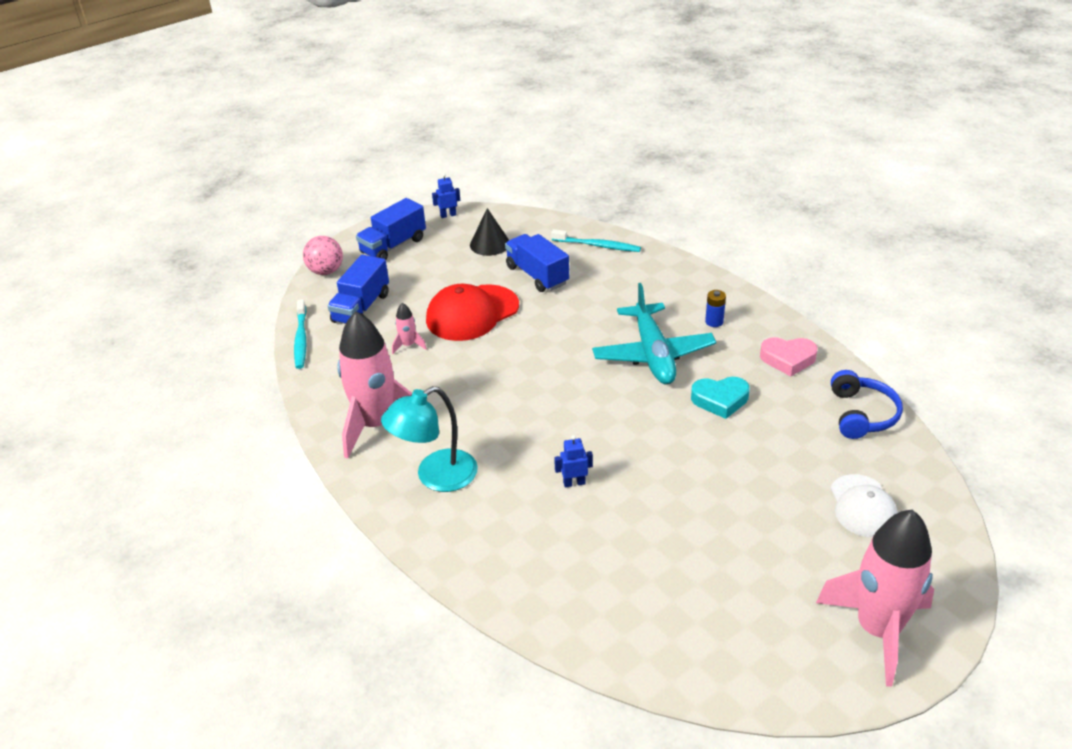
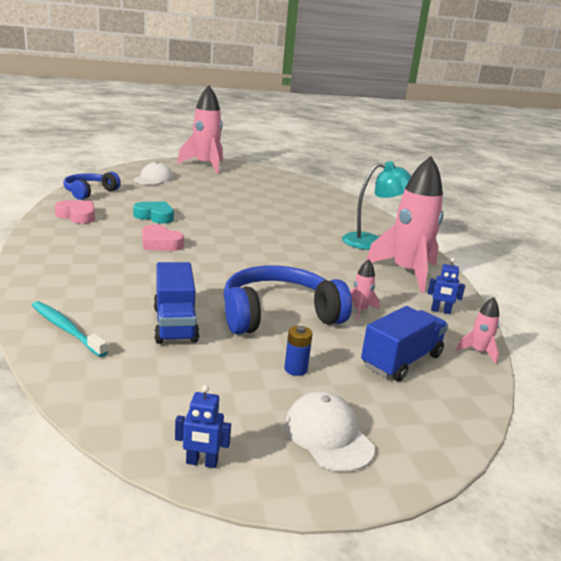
camera: 160 degrees left, 15 degrees down
(301, 339) = (478, 352): turquoise toothbrush -> pink rocket
(326, 271) = (446, 430): pink ball -> none
(393, 246) = (328, 435): blue truck -> white cap
(472, 313) = (278, 314): red cap -> blue headphones
(490, 244) = (187, 381): black cone -> none
(574, 483) = (287, 218): blue robot -> blue robot (440, 311)
(653, 354) = (160, 243): turquoise plane -> pink heart
(714, 322) = (83, 243): blue battery -> blue battery (295, 369)

